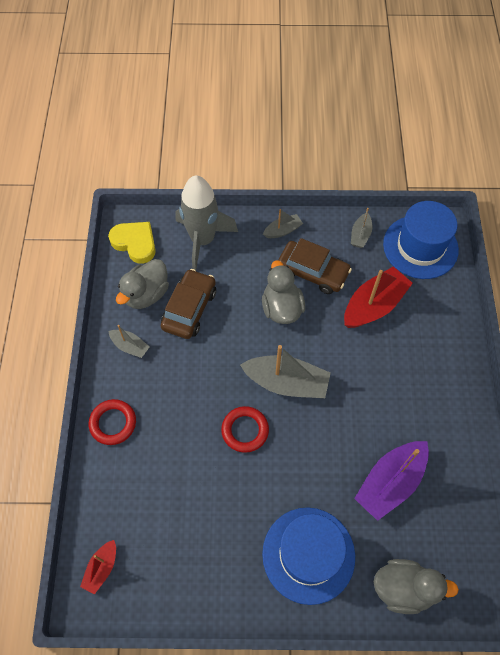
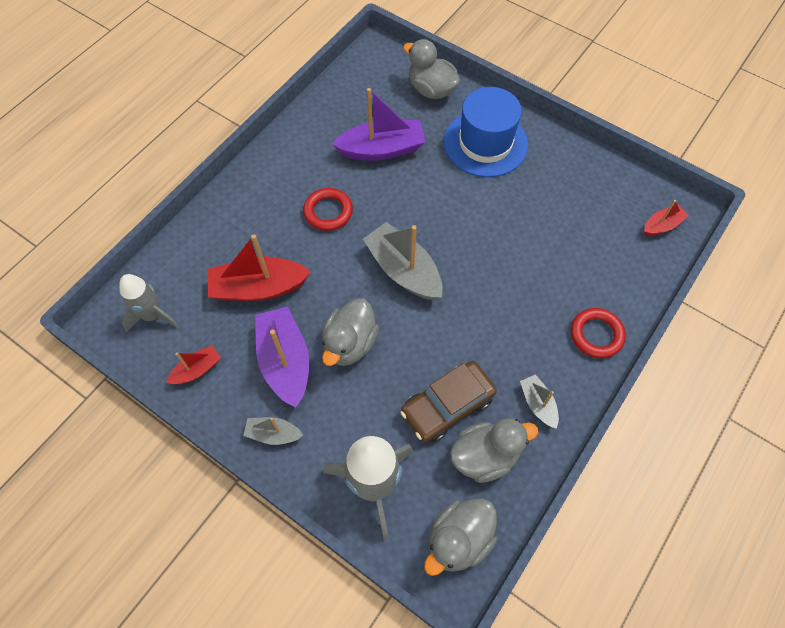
camera: 145 degrees left, 0 degrees up
(135, 243) = (459, 540): yellow heart -> grey duck
(245, 430) = (472, 254): red ring -> red ring (328, 212)
(312, 272) = (285, 361): brown car -> purple boat
(360, 235) = (197, 370): grey boat -> red boat
(420, 247) = (152, 315): blue hat -> grey rocket

